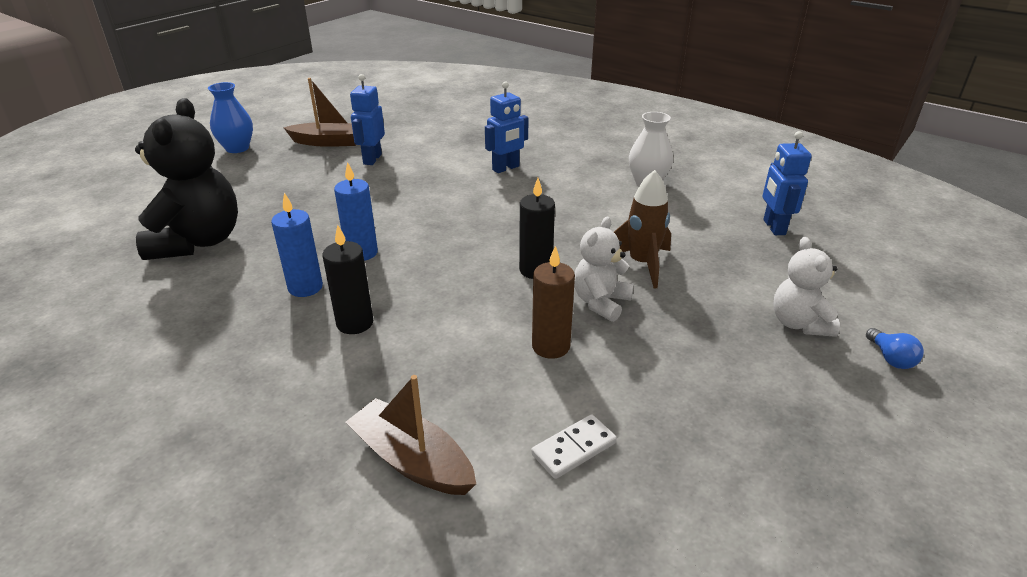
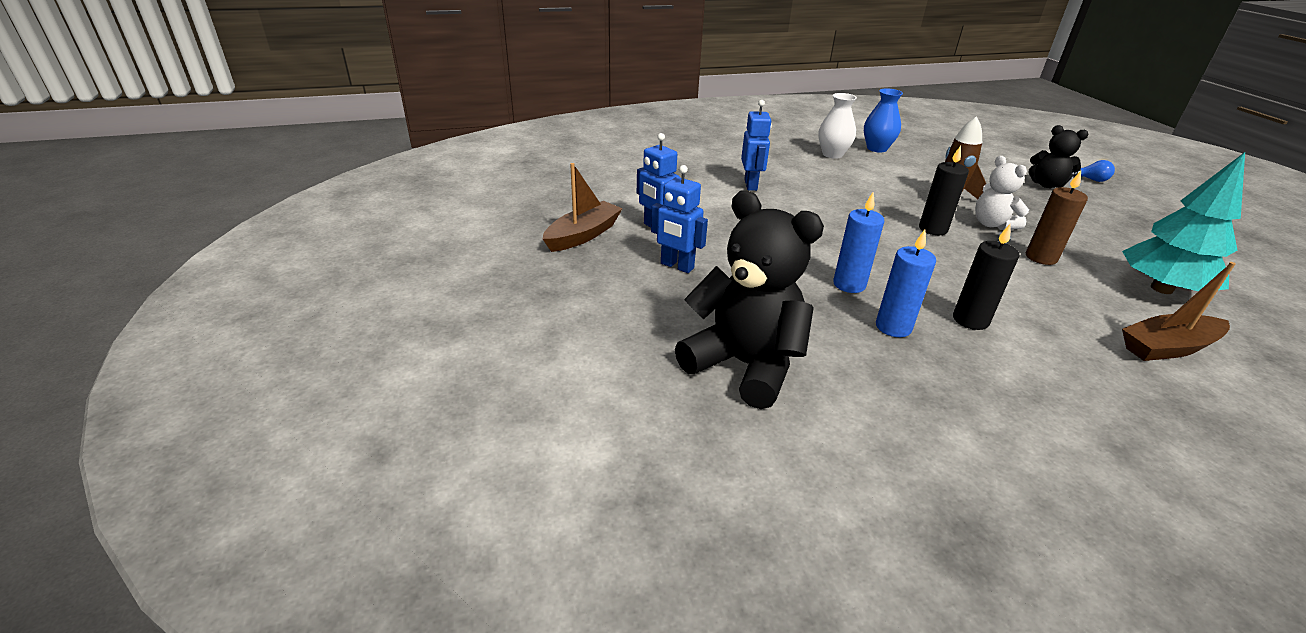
camera: 55 degrees left, 0 degrees up
(237, 148) = (518, 287): blue vase -> blue vase (877, 148)
(574, 449) = (1161, 288): white domino -> turquoise tree
(773, 227) = (929, 148): blue robot -> blue robot (676, 266)
(799, 323) = (1046, 185): white teddy bear -> black teddy bear

